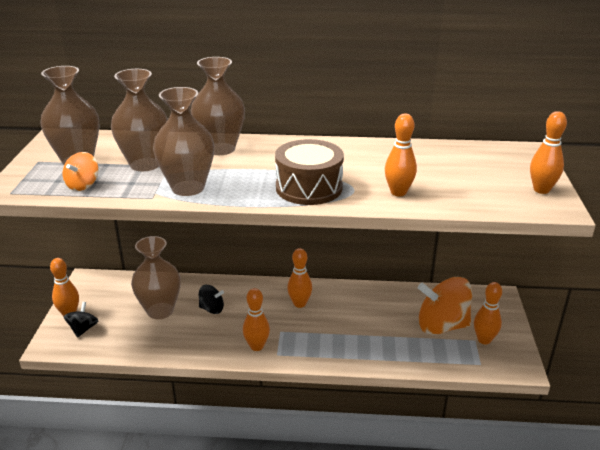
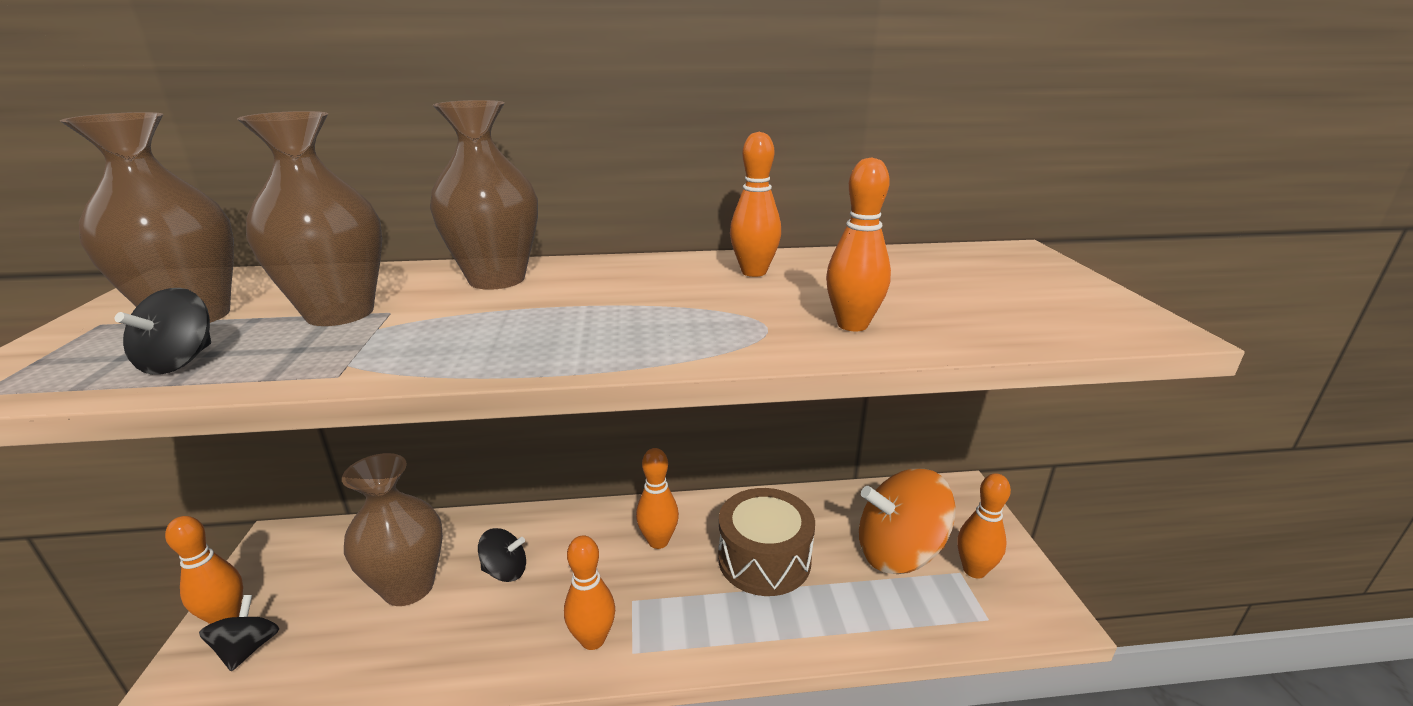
camera: 10 degrees left, 5 degrees down
(83, 185) = (180, 362): orange spinning top -> black spinning top
(188, 188) = (424, 349): brown vase -> none
(309, 188) = (678, 330): brown drum -> brown drum (764, 559)
(541, 190) = (1095, 302): orange bowling pin -> orange bowling pin (754, 272)

